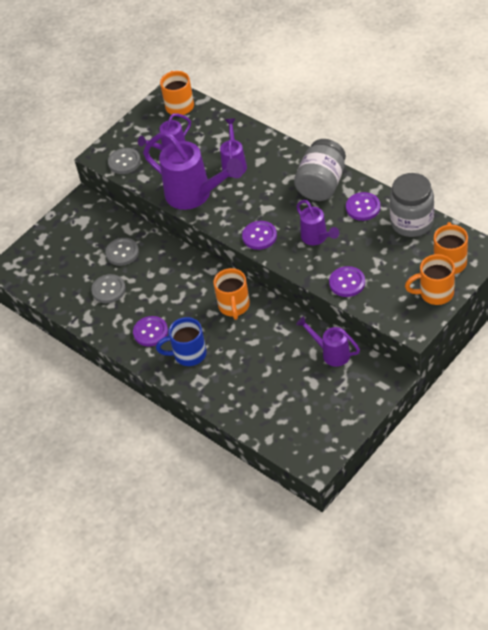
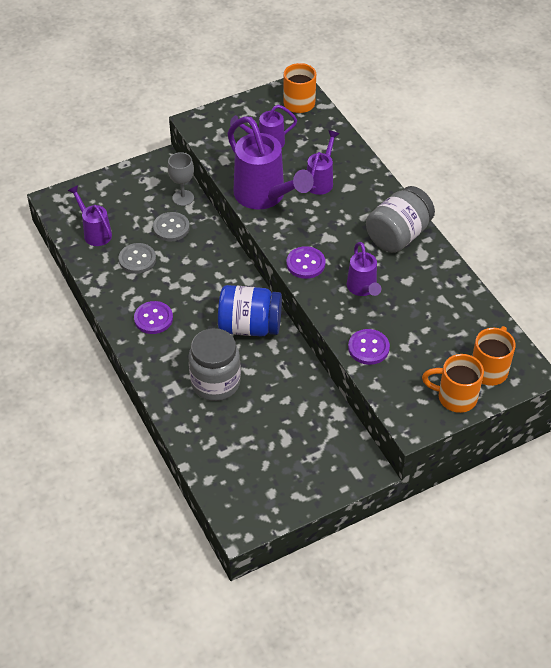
camera: 15 degrees right, 0 degrees up
(118, 224) = (183, 198): none -> grey goblet
(124, 162) = (215, 137): grey button -> none
(188, 354) = (177, 357): blue mug -> none
(234, 306) = (250, 326): orange mug -> blue jar
(331, 353) = (321, 416): purple watering can -> purple watering can (95, 232)
(363, 207) = (428, 276): purple button -> none
(412, 222) = (471, 312): grey jar -> grey jar (215, 383)

